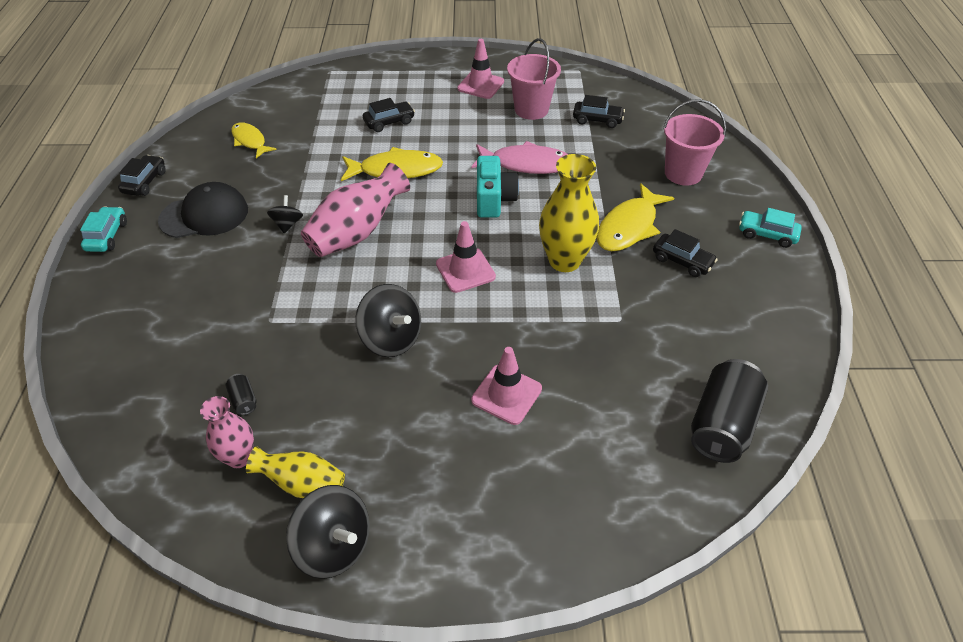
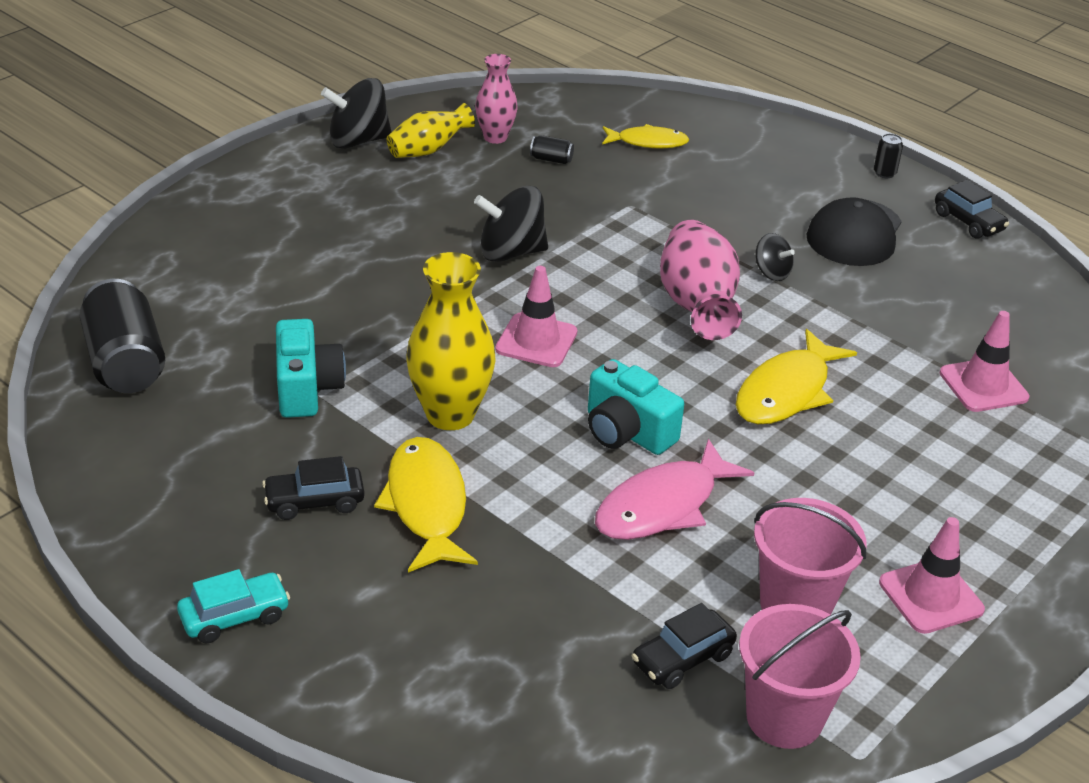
camera: 130 degrees right, 10 degrees down
(107, 236) = (884, 173): turquoise car -> black can
(250, 141) = (987, 317): yellow fish -> yellow fish (648, 142)
(389, 122) = (914, 445): black car -> none
(506, 394) = (352, 274): pink traffic cone -> pink traffic cone (983, 385)
(624, 327) = (307, 388): none -> turquoise camera
(683, 173) = (445, 644): pink bucket -> pink bucket (784, 717)

